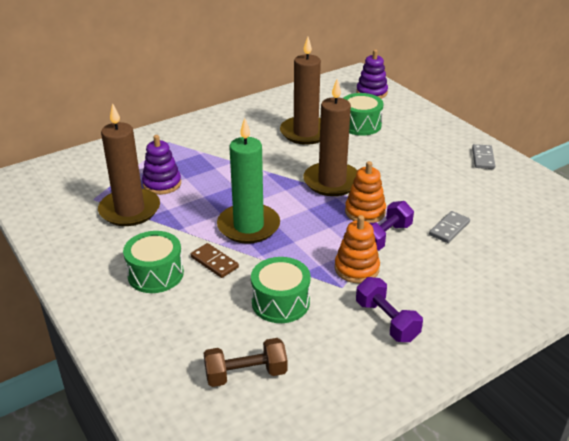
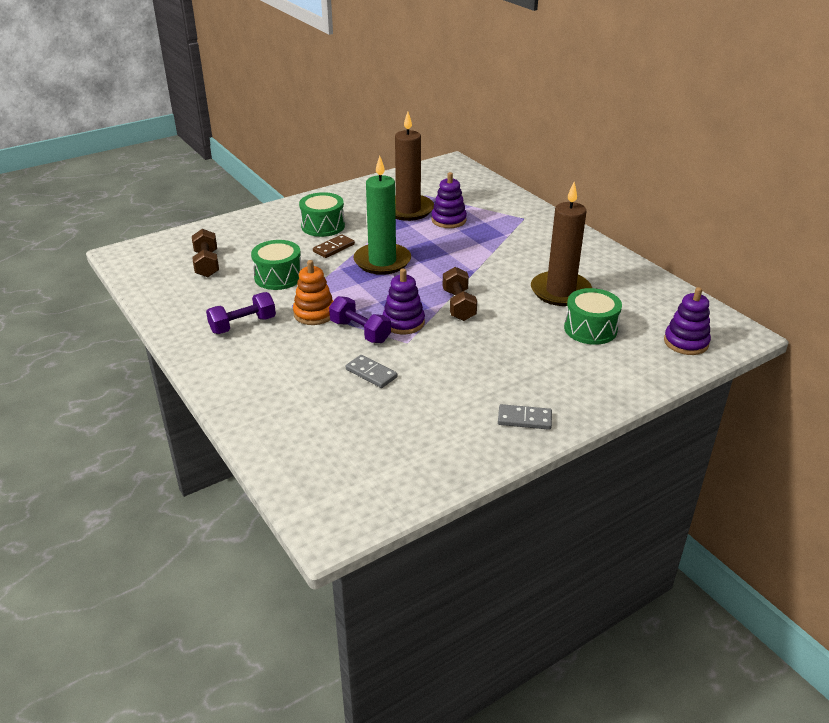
camera: 90 degrees right, 0 degrees up
(332, 182) = (458, 305): brown candle -> brown dumbbell
(365, 212) = (403, 322): orange stacking toy -> purple stacking toy

